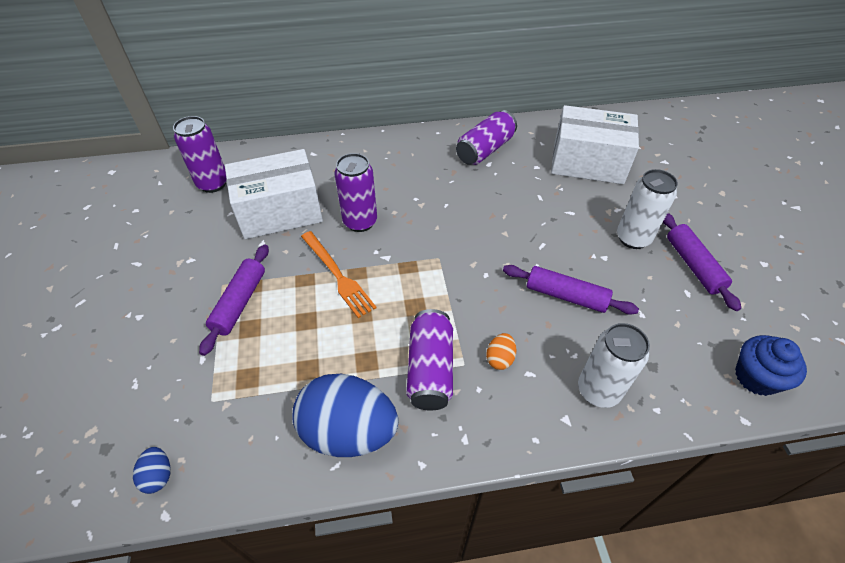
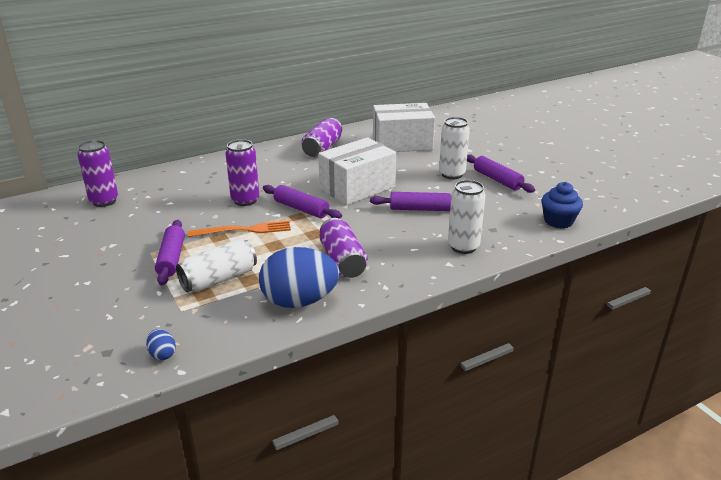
camera: 20 degrees left, 20 degrees down
(274, 357) = (219, 279): none -> white can
(280, 211) = (174, 206): white box -> white box (357, 188)
(338, 275) = (244, 230): orange fork -> orange fork turned 45 degrees counterclockwise
(418, 255) = (301, 209): none -> purple rolling pin
(500, 358) = (389, 246): orange egg -> none

